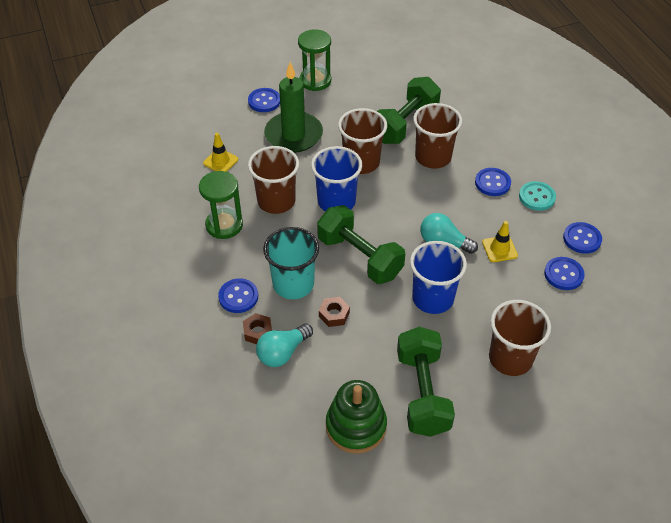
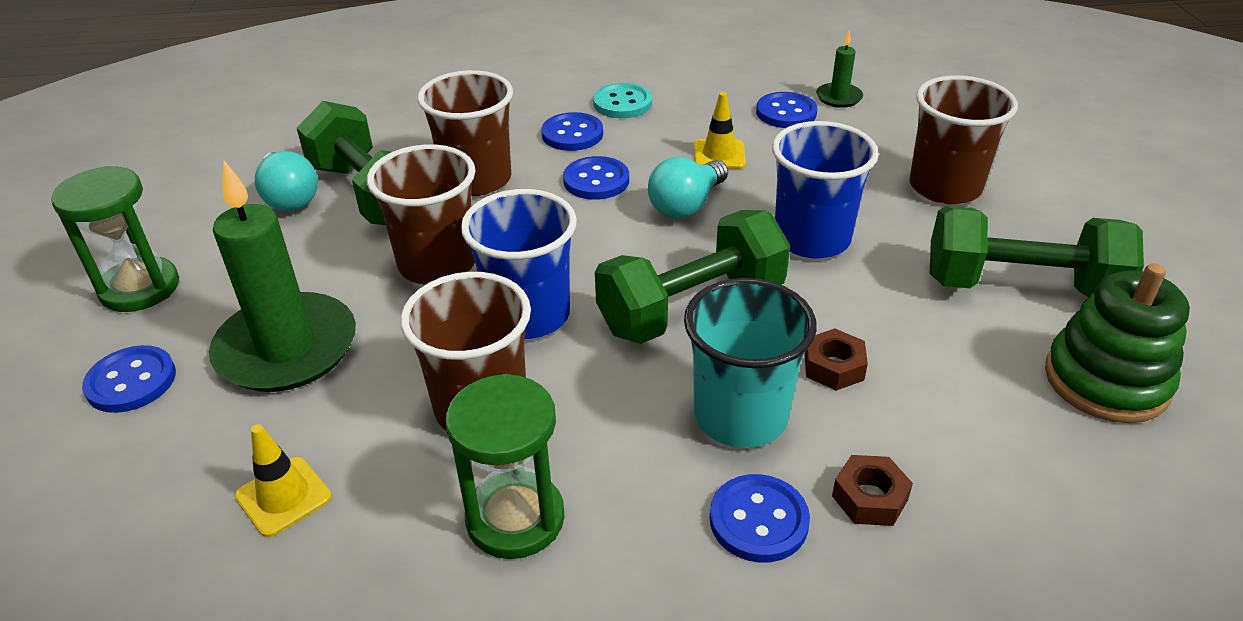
camera: 75 degrees left, 10 degrees down
(282, 352) = (930, 462): turquoise light bulb -> turquoise light bulb (289, 198)
(582, 239) = (721, 86): blue button -> blue button (596, 180)
(597, 300) = (839, 97): none -> green candle

